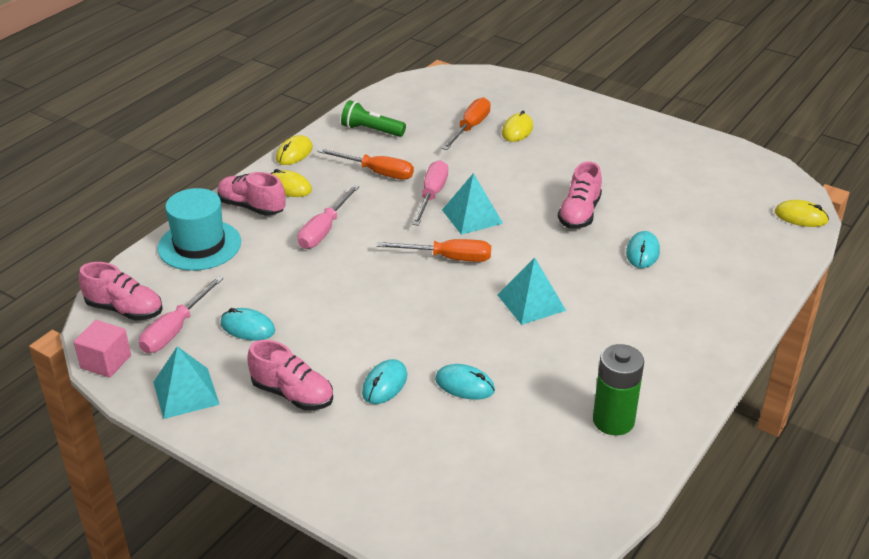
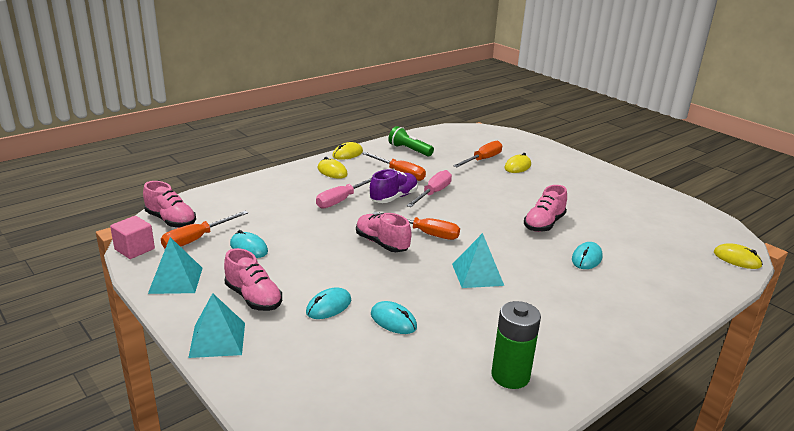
camera: 15 degrees right, 10 degrees down
(175, 330) = (196, 239): pink screwdriver -> orange screwdriver
(199, 245) = (248, 193): turquoise hat -> none
(252, 207) = (299, 178): pink shoe -> pink shoe (382, 243)
(386, 212) = (393, 198): none -> purple shoe
(472, 216) = (457, 211): turquoise pyramid -> turquoise pyramid (217, 339)

